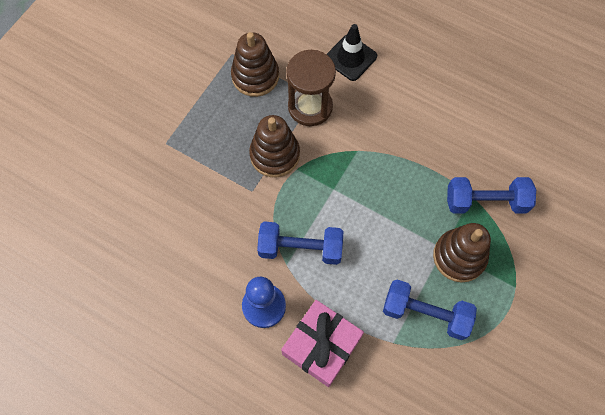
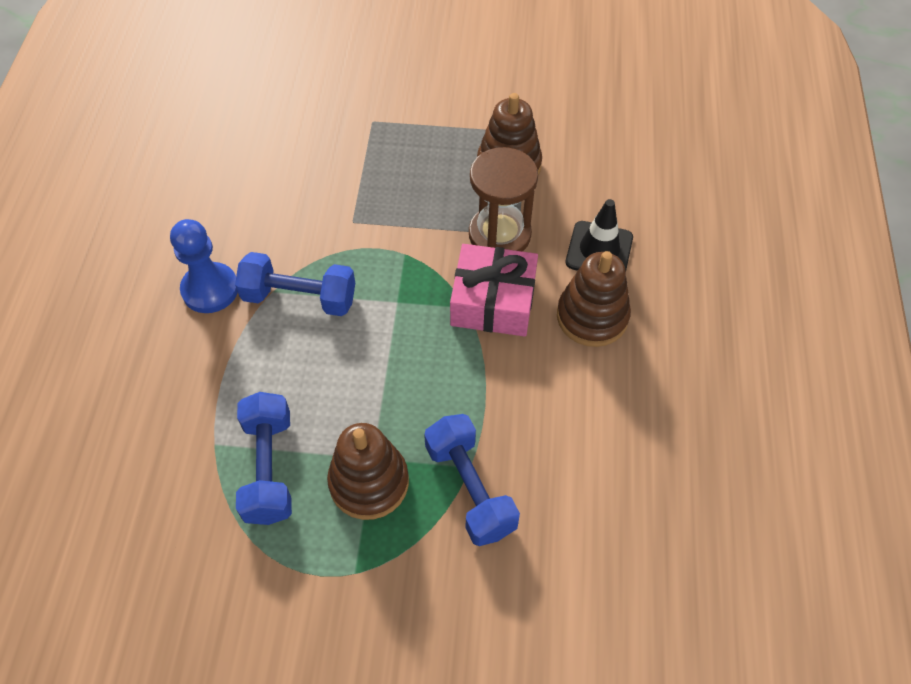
camera: 65 degrees right, 10 degrees down
(275, 155) = (412, 225): brown stacking toy -> brown stacking toy (592, 316)
(300, 248) = (299, 297): blue dumbbell -> blue dumbbell turned 60 degrees counterclockwise
(321, 346) = (181, 366): pink gift -> pink gift (493, 301)

